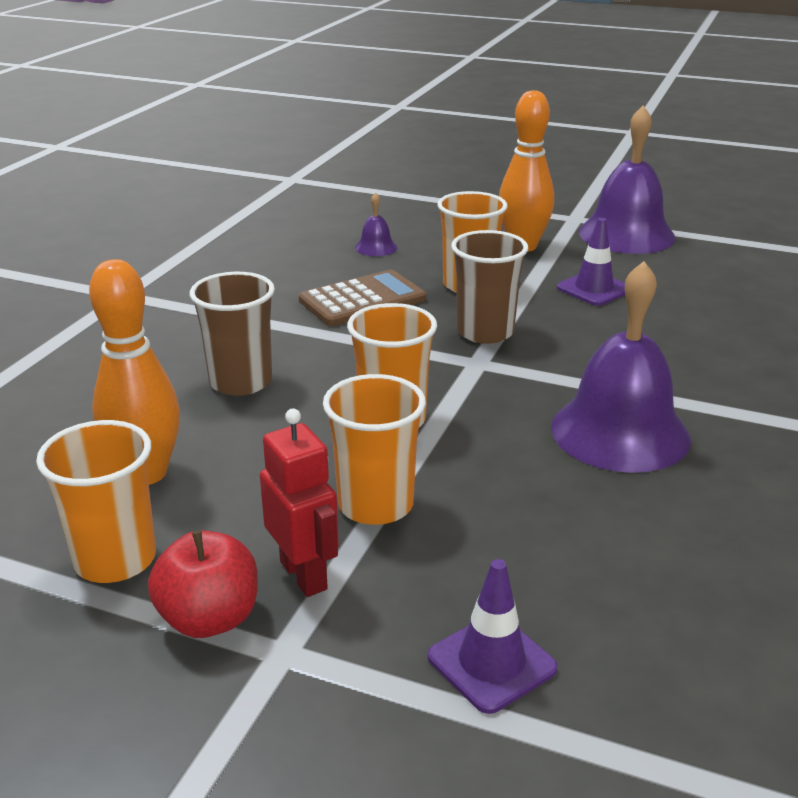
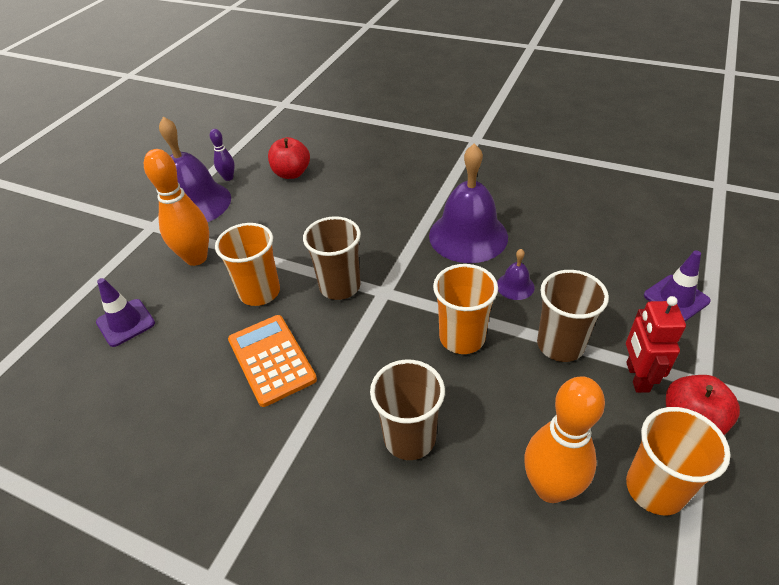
camera: 85 degrees left, 15 degrees up
(304, 575) = (637, 377): red robot -> red robot turned 60 degrees counterclockwise
(362, 300) = (271, 360): brown calculator -> orange calculator
(375, 505) = (560, 345): orange cup -> brown cup
(376, 247) = (162, 352): purple bell -> purple bell (515, 286)
(594, 289) = (282, 228): purple traffic cone -> purple traffic cone (125, 323)
(691, 247) = (228, 178): none -> purple bowling pin
(724, 286) = (291, 173): none -> red apple

